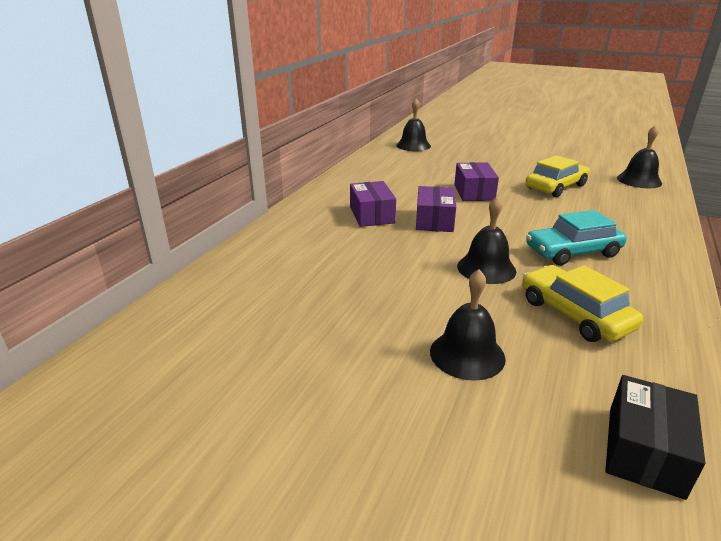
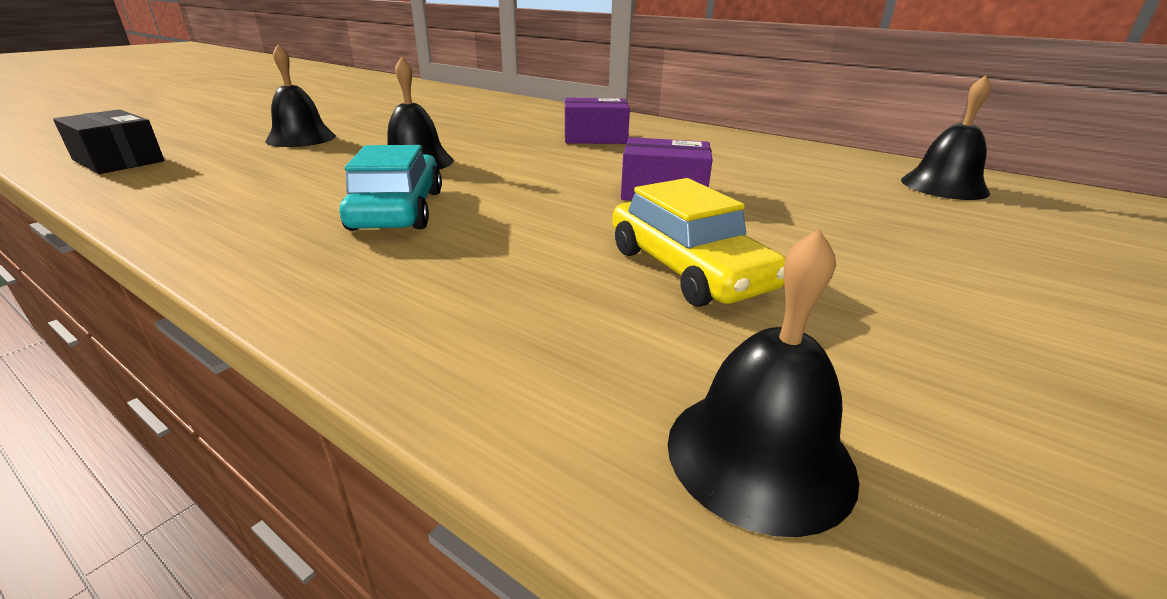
camera: 100 degrees right, 0 degrees up
(434, 220) = (562, 158): purple box -> none
(574, 314) = (279, 178): yellow car -> none

